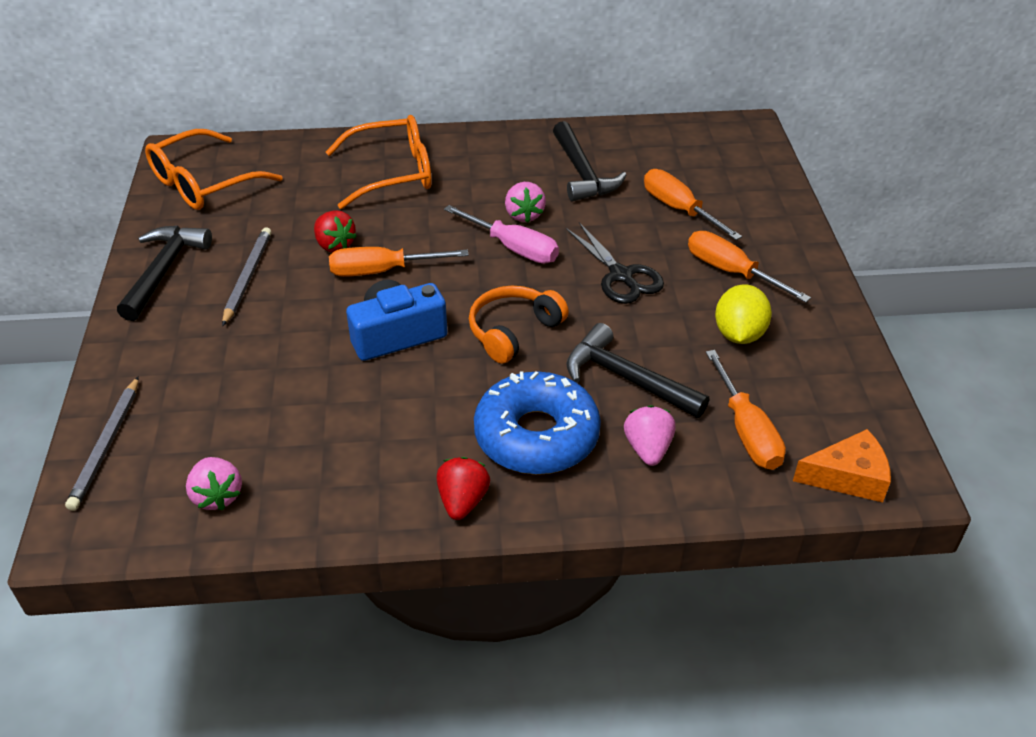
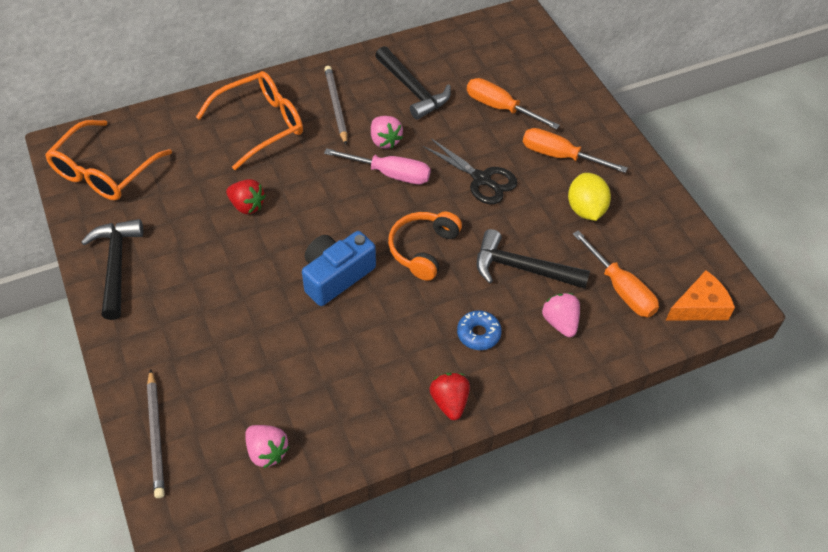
camera: 20 degrees left, 10 degrees up
(247, 277) = (190, 254): grey pencil -> grey pencil (336, 106)
(382, 271) = (297, 221): orange screwdriver -> none
(536, 436) = (478, 334): blue donut -> blue donut, size x0.47

